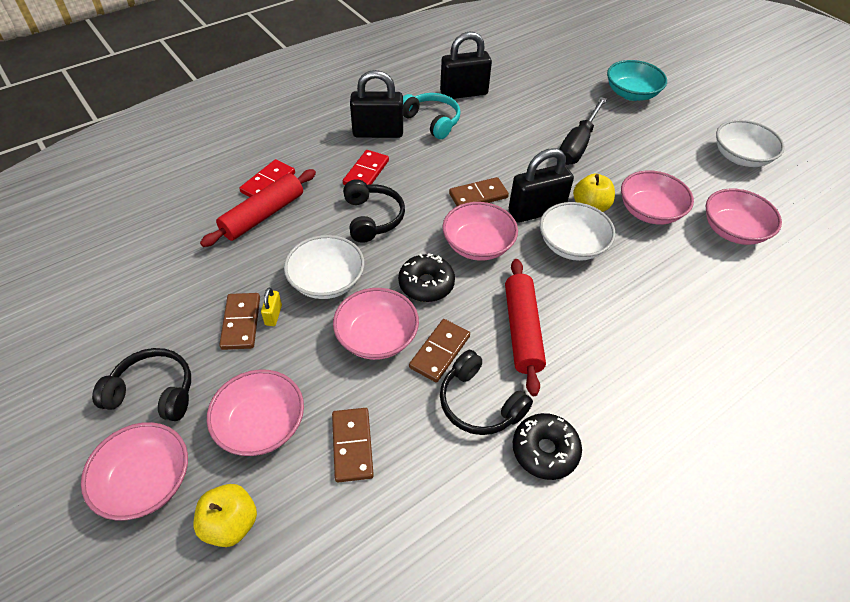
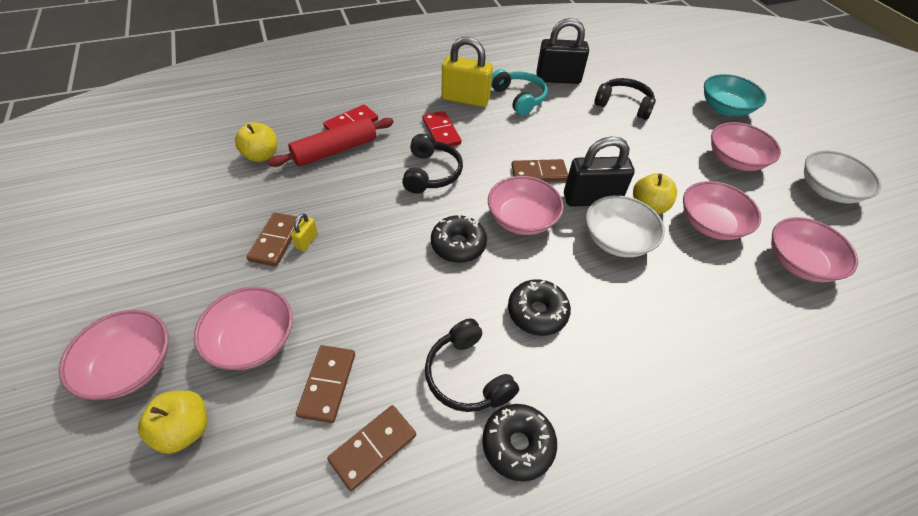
camera: 15 degrees right, 0 degrees up
(153, 392) = (174, 285): black headphones -> black headphones (623, 105)
(185, 237) = (261, 155): none -> yellow apple
(327, 281) = (367, 221): white bowl -> none
(366, 172) = (441, 132): red domino -> red domino turned 60 degrees counterclockwise
(377, 337) = (392, 284): pink bowl -> pink bowl (735, 160)
(378, 133) = (465, 99): black padlock -> yellow padlock
(439, 352) = (447, 313): brown domino -> brown domino (373, 447)
(522, 330) = (537, 312): red rolling pin -> black donut
(578, 144) = (655, 145): black screwdriver -> none

